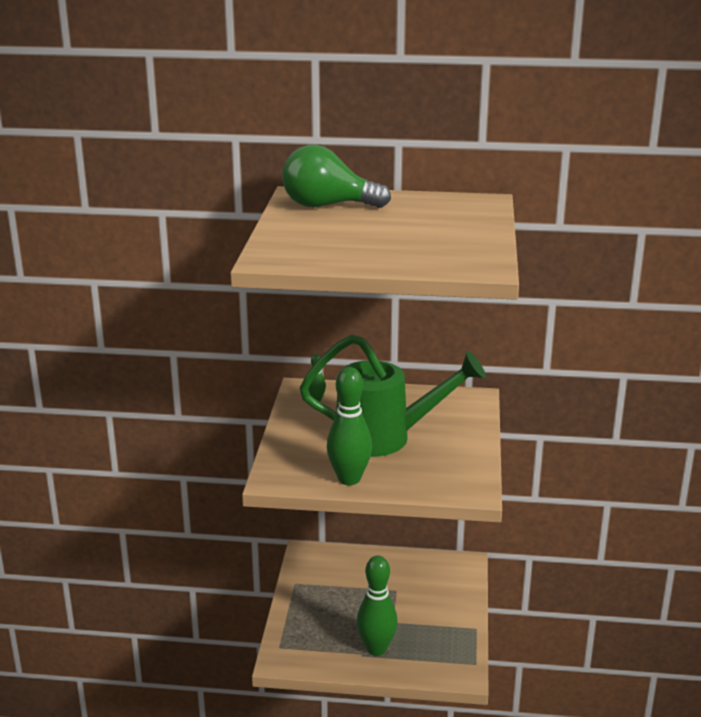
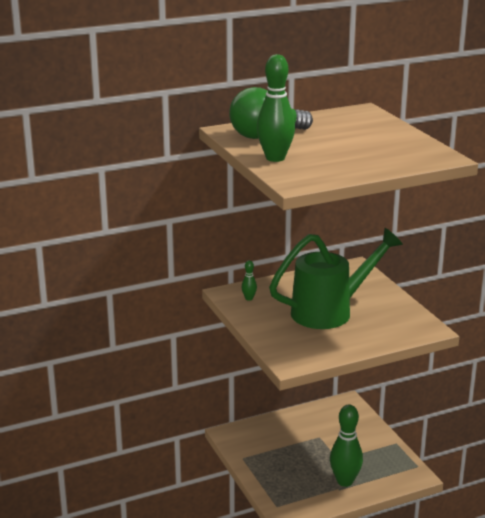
camera: 30 degrees left, 0 degrees up
(349, 479) = (341, 346): green bowling pin -> green bowling pin (275, 158)

